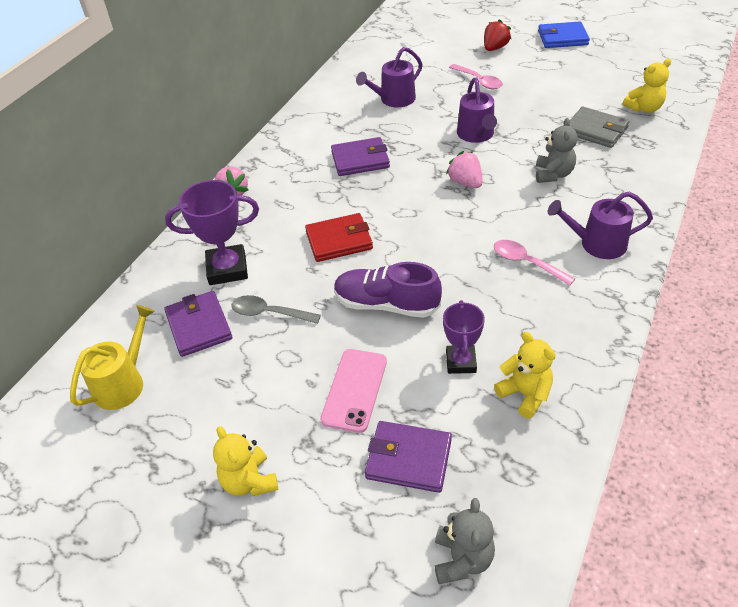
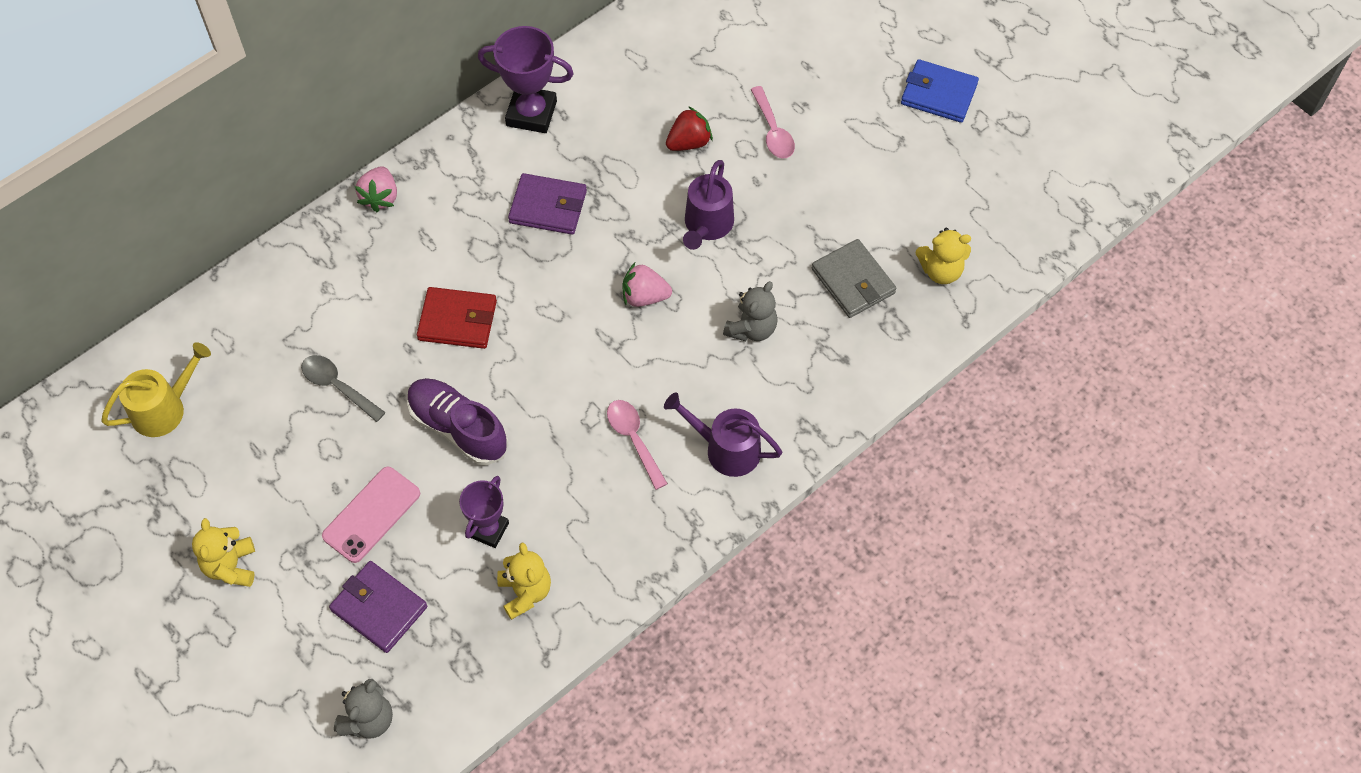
camera: 20 degrees right, 15 degrees up
(199, 326) = (262, 372): purple wallet -> none
(227, 269) = (323, 308): purple trophy -> purple trophy (531, 113)
(394, 99) = (647, 119): purple watering can -> none
(465, 182) = (644, 296): pink strawberry -> pink strawberry turned 75 degrees counterclockwise
(495, 48) = (836, 75): red strawberry -> red strawberry (689, 142)

